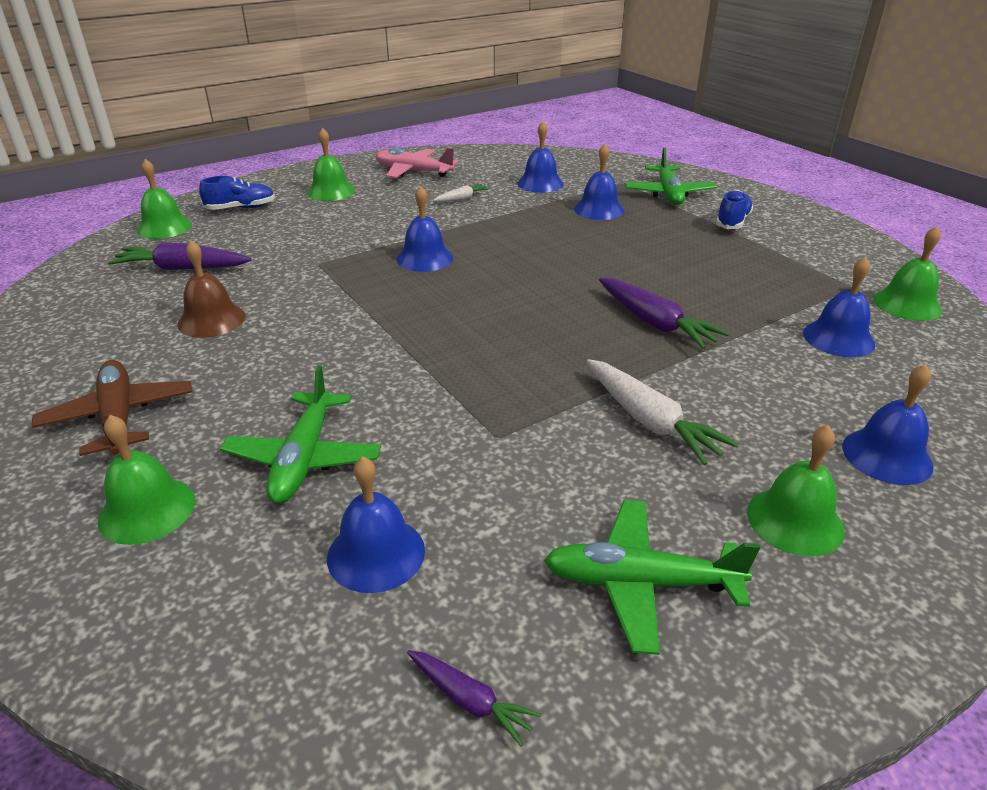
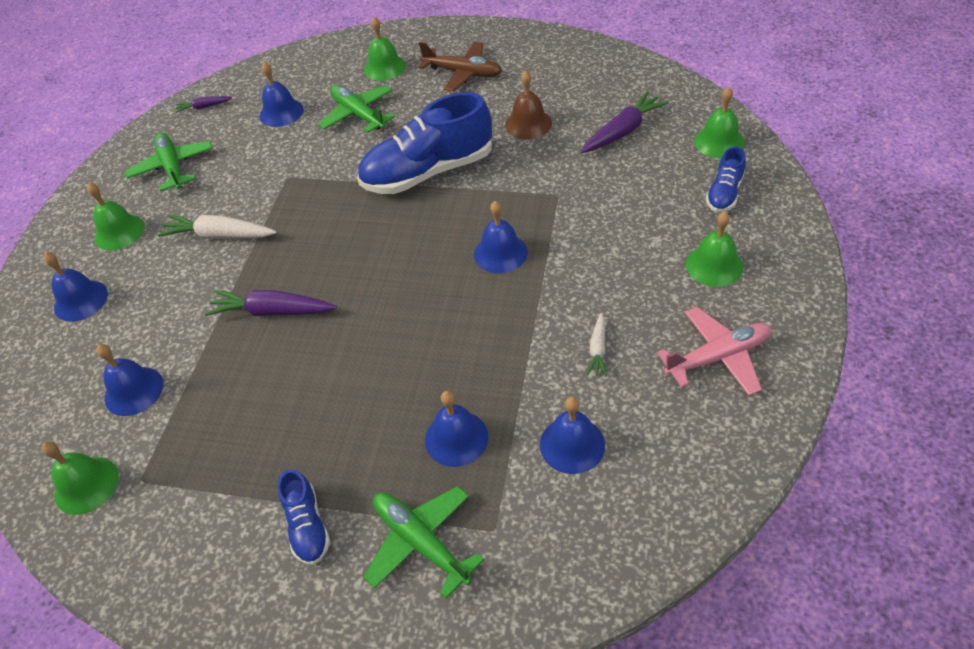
camera: 140 degrees right, 15 degrees up
(363, 340) = (428, 172): none -> blue shoe
(640, 583) = (173, 167): green plane -> green plane turned 75 degrees counterclockwise

